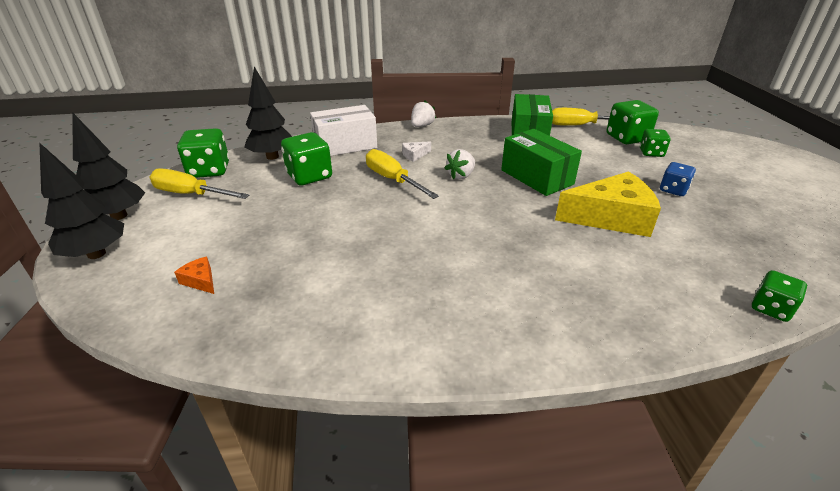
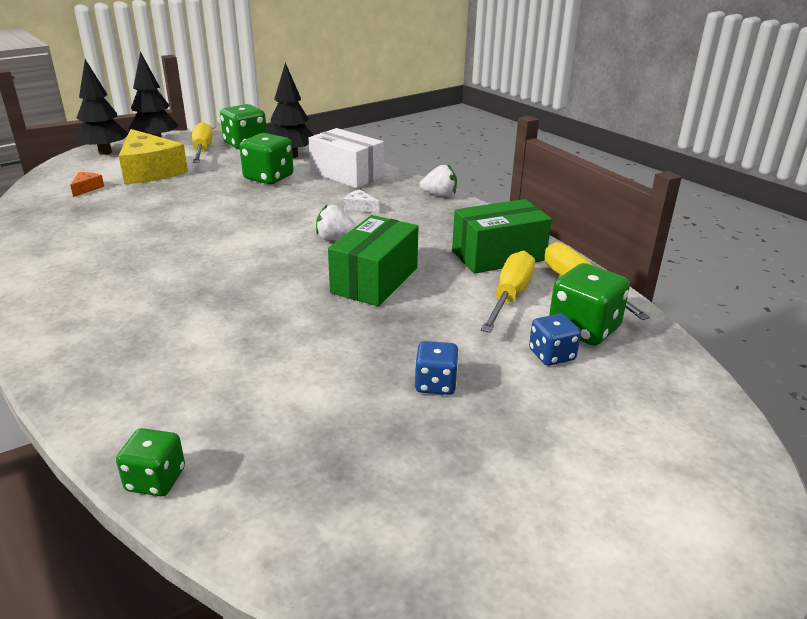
camera: 60 degrees right, 5 degrees down
(393, 180) = (294, 210): yellow screwdriver -> yellow screwdriver (509, 296)
(611, 217) = (310, 342): yellow cheese -> yellow cheese (150, 171)
(651, 153) = (551, 355): green dice -> blue dice

